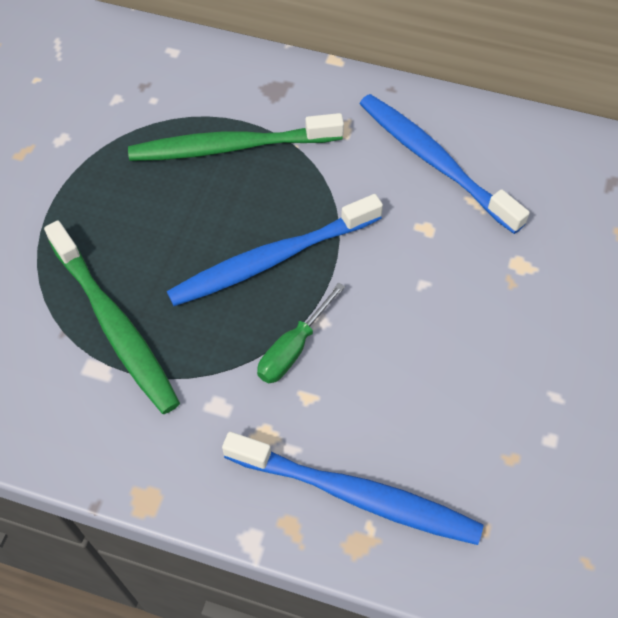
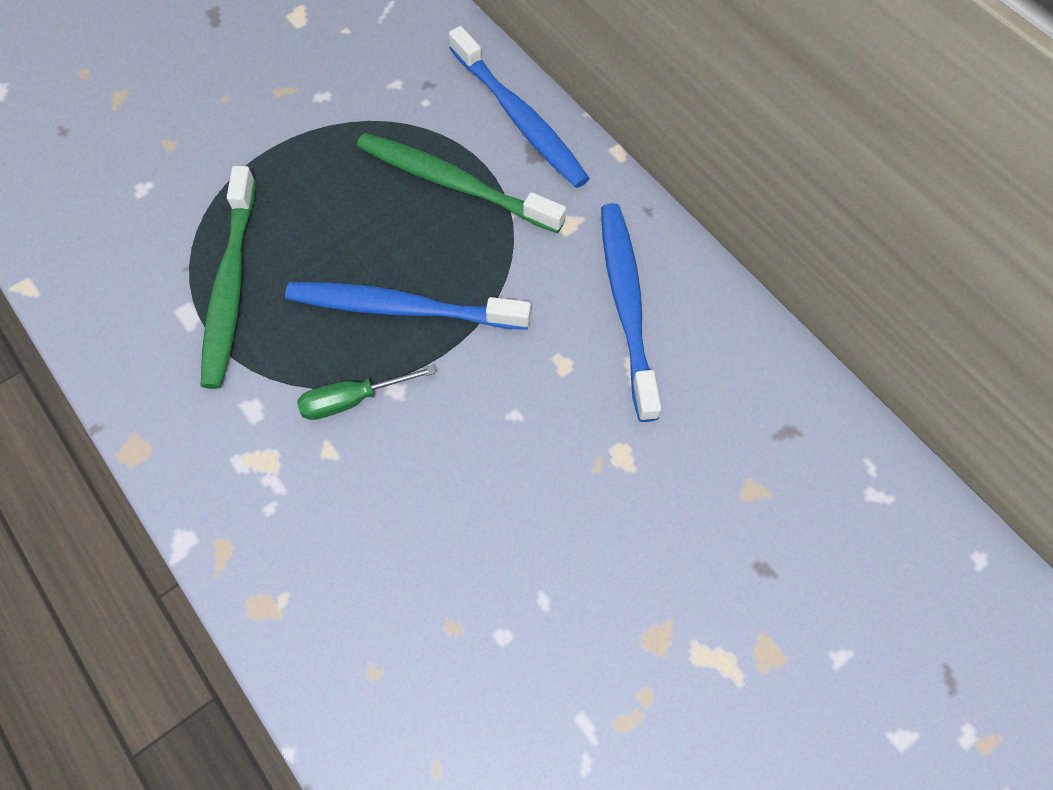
camera: 35 degrees right, 5 degrees up
(355, 494) = (294, 562): blue toothbrush -> blue toothbrush (519, 117)

